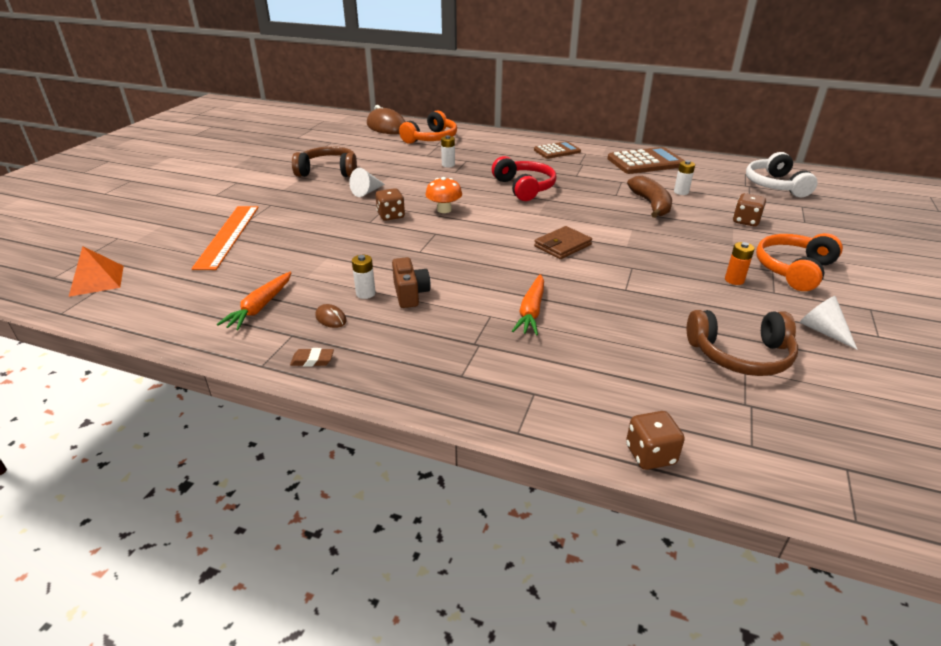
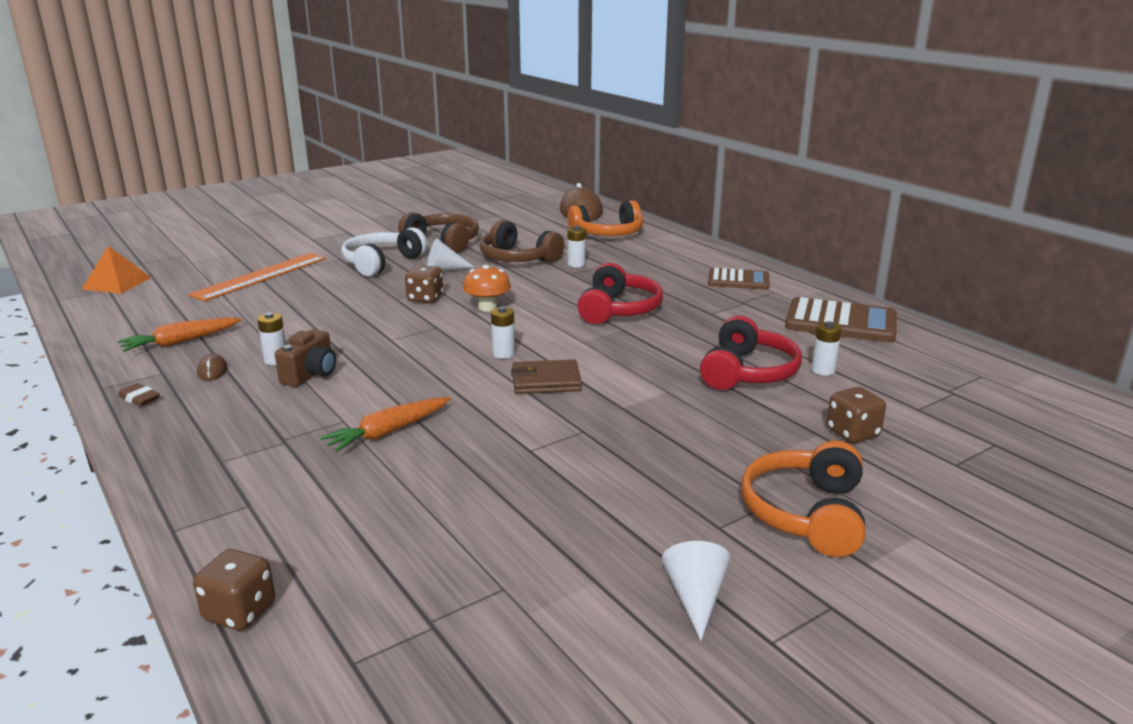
camera: 35 degrees right, 10 degrees down
(508, 237) = (503, 354): none -> white battery
(651, 204) = (748, 372): brown banana -> red headphones
(734, 280) = (689, 492): orange battery -> none
(740, 355) = (527, 572): brown headphones -> brown headphones (517, 258)
(775, 185) = (1001, 405): white headphones -> white headphones (381, 263)
(793, 270) = (805, 513): orange headphones -> orange headphones turned 60 degrees counterclockwise

